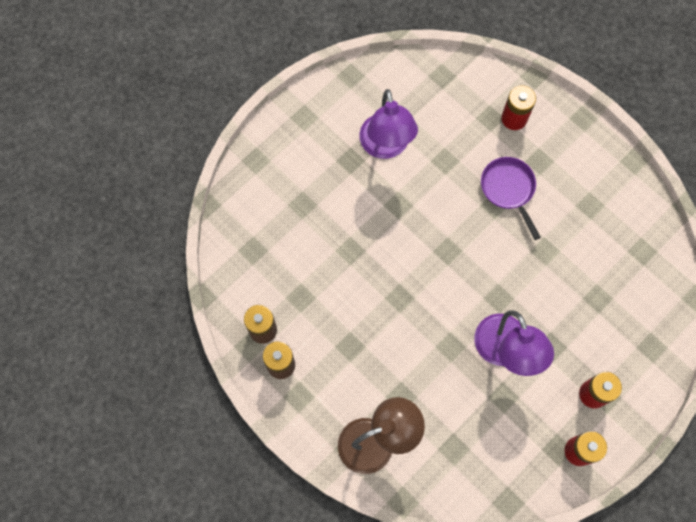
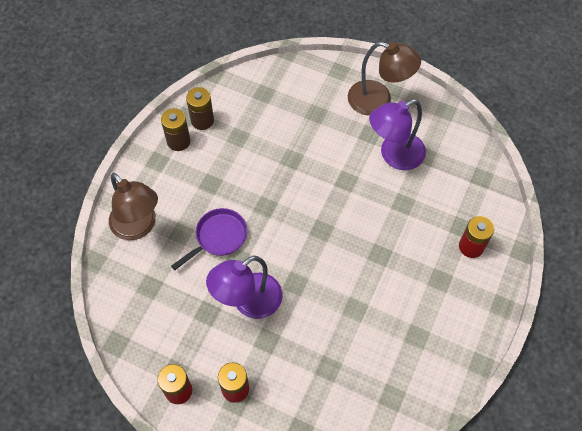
camera: 70 degrees right, 10 degrees down
(312, 135) = (378, 101): none -> brown lamp
(509, 189) = (400, 262): purple pan -> purple pan (218, 237)

